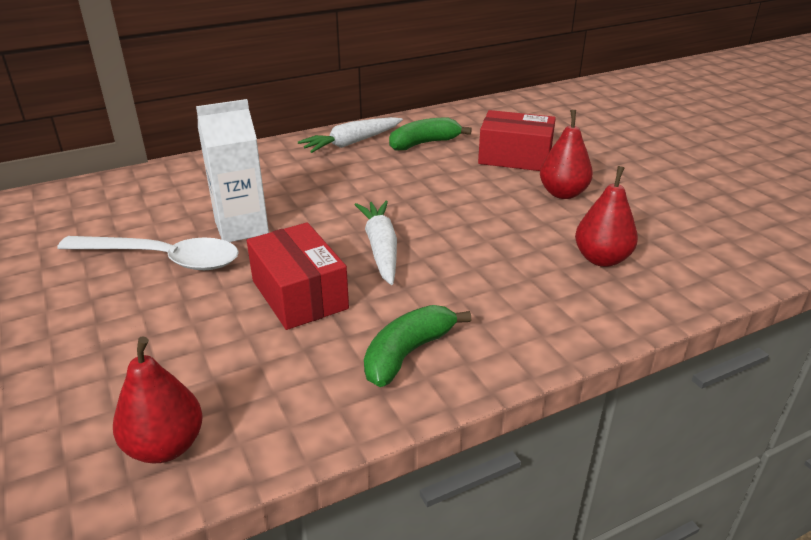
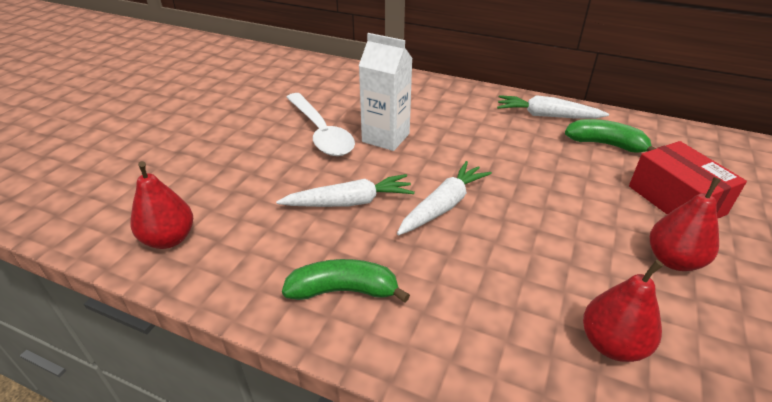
camera: 50 degrees right, 5 degrees up
(299, 294) = (349, 202): red box -> white carrot

